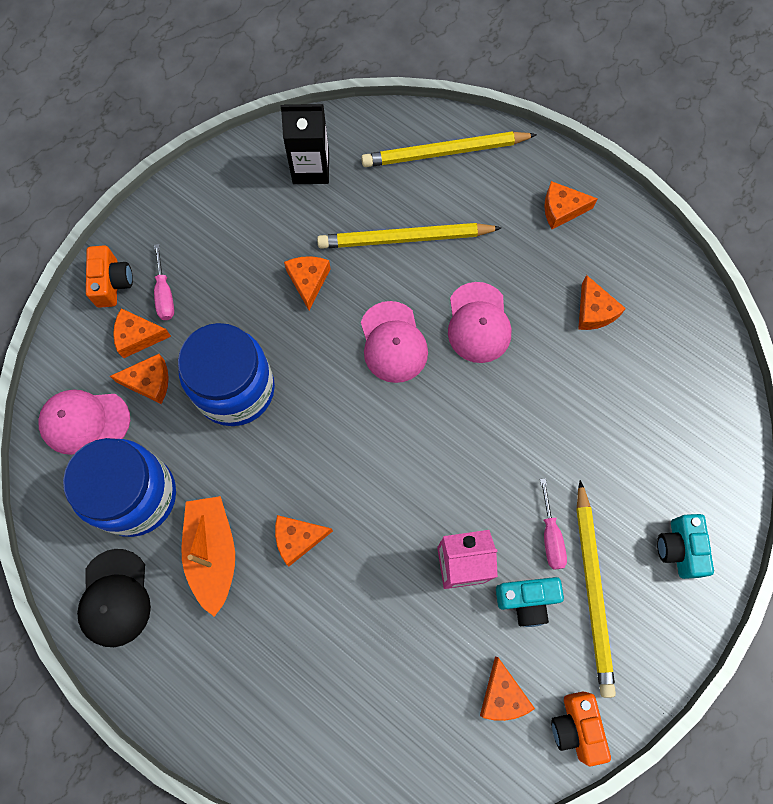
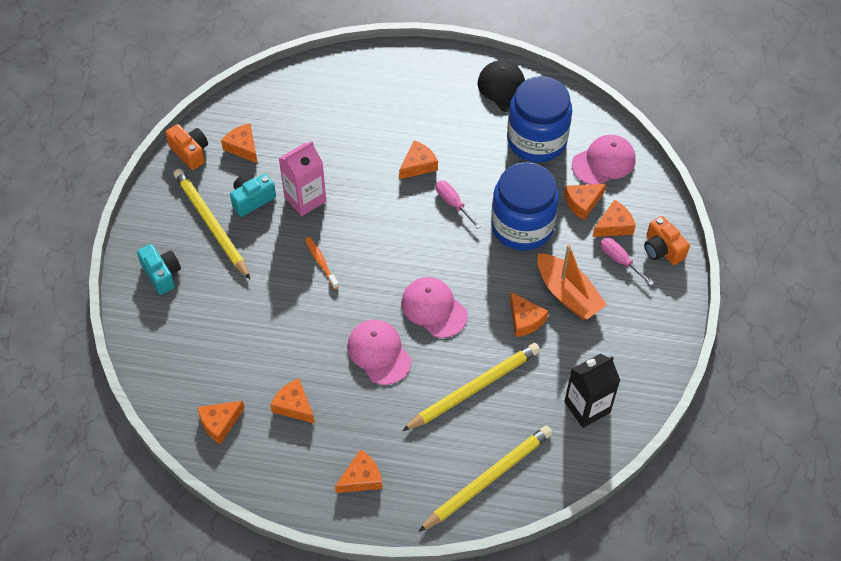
camera: 150 degrees right, 15 degrees down
(213, 553) = (465, 134): orange boat -> orange boat (568, 294)
(485, 465) = (321, 262): none -> orange toothbrush
(550, 536) = (254, 241): pink screwdriver -> pink screwdriver (453, 204)
(678, 331) = (220, 423): none -> orange cheese

